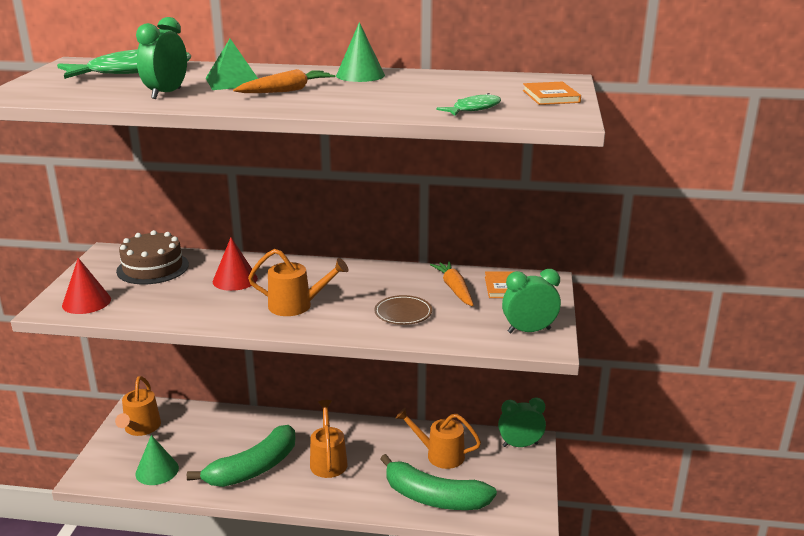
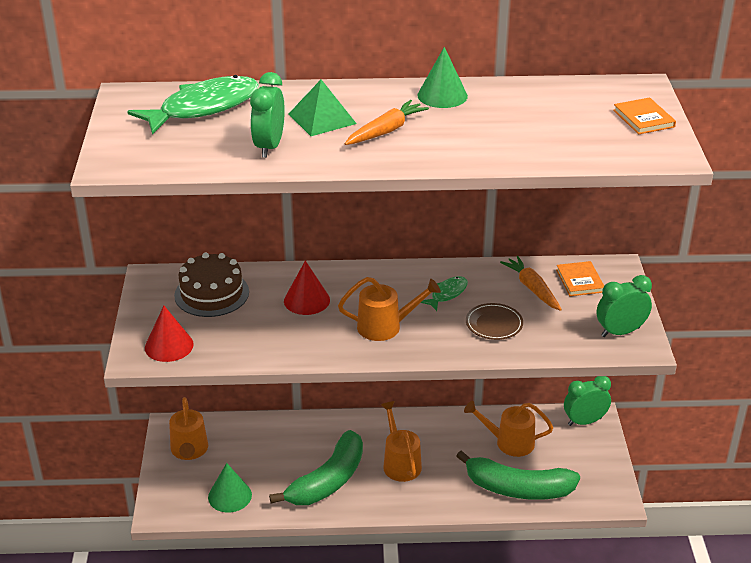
camera: 10 degrees left, 10 degrees up
(473, 109) = (581, 147): green fish -> green fish (447, 294)

